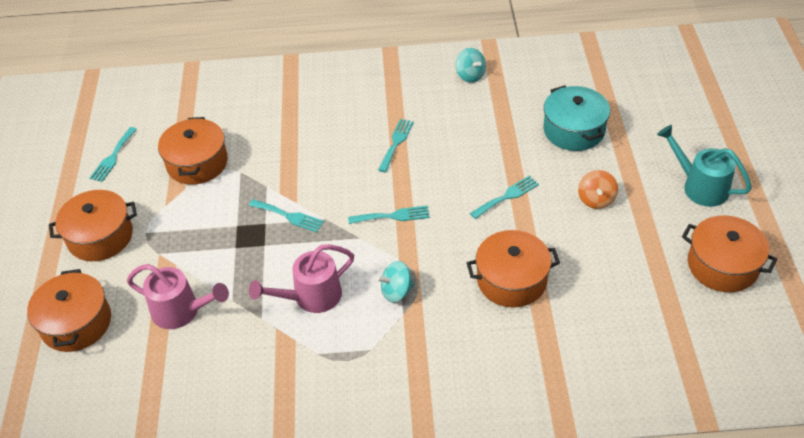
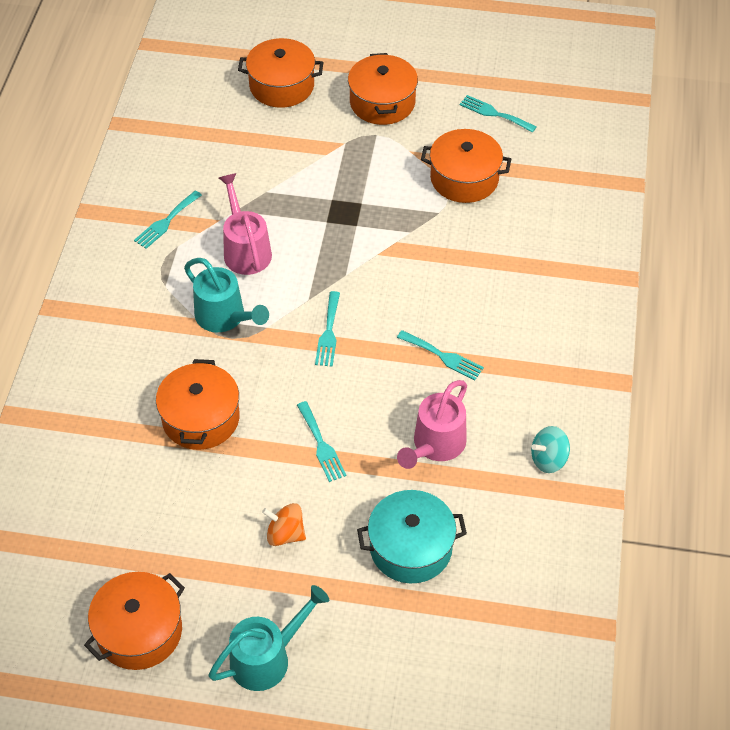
camera: 100 degrees right, 5 degrees up
(182, 311) = (266, 156): pink watering can -> pink watering can (435, 446)
(289, 216) = (359, 245): turquoise fork -> turquoise fork (166, 222)
(396, 291) = (225, 317): turquoise spinning top -> turquoise watering can

